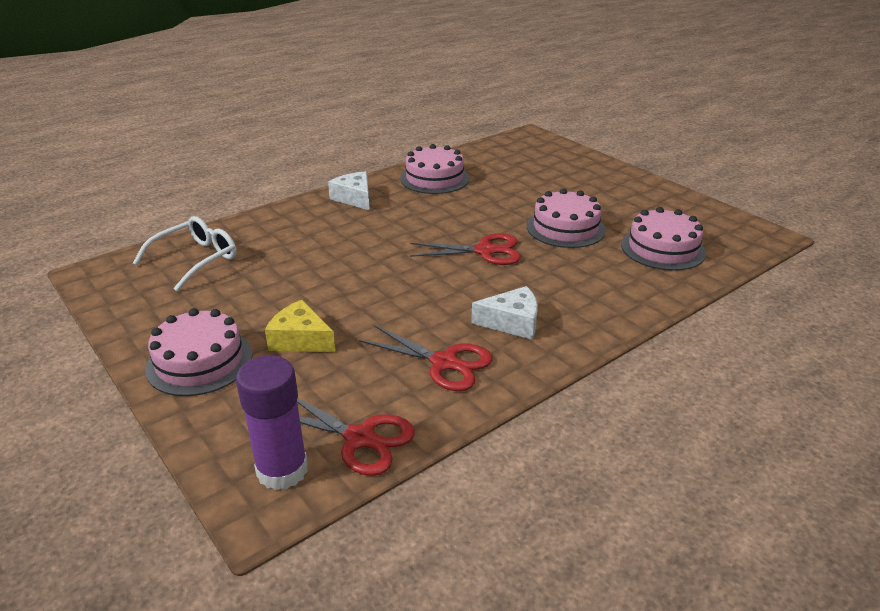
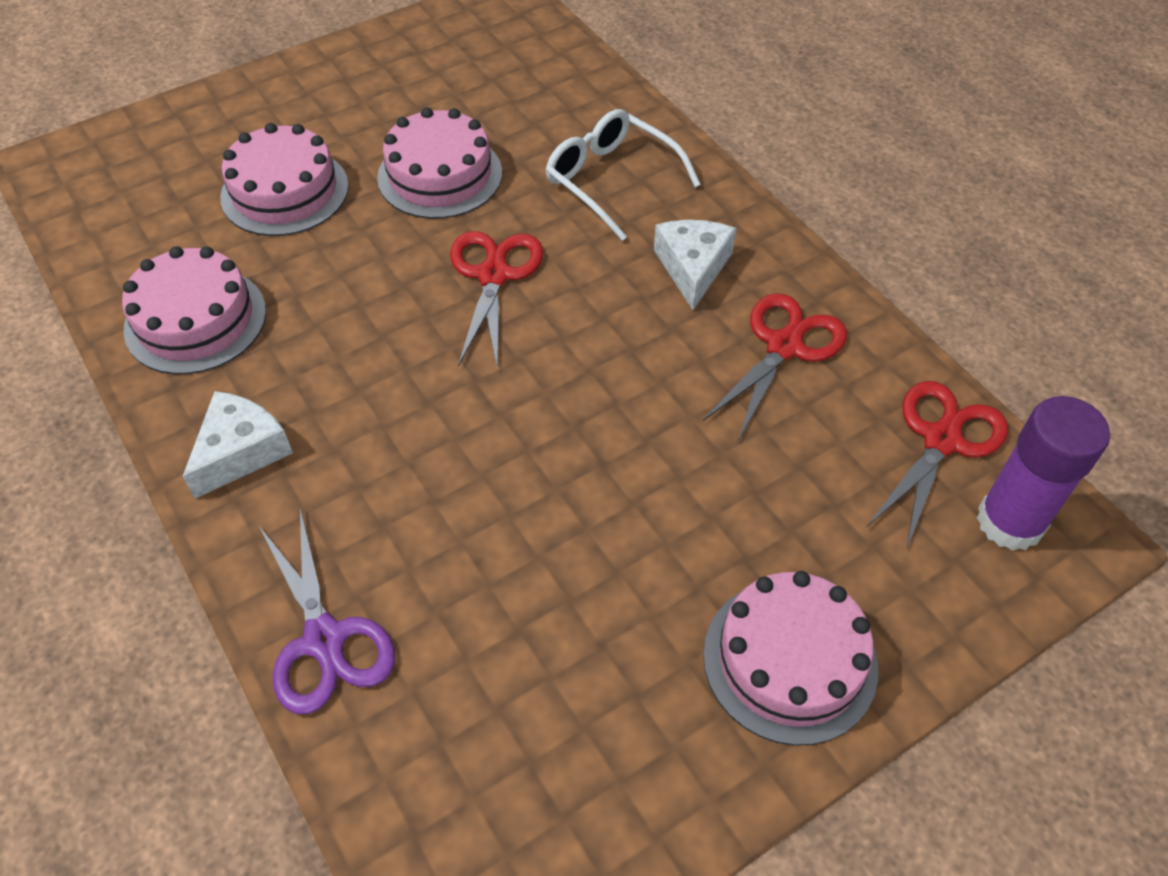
camera: 85 degrees left, 20 degrees up
(196, 259) = (445, 728): white glasses -> white glasses (611, 180)
(249, 228) = (325, 639): none -> purple scissors
(300, 339) = (729, 519): yellow cheese -> none
(354, 198) = (241, 451): white cheese -> white cheese turned 150 degrees clockwise
(663, 248) = (521, 92): pink cake -> pink cake (285, 191)

